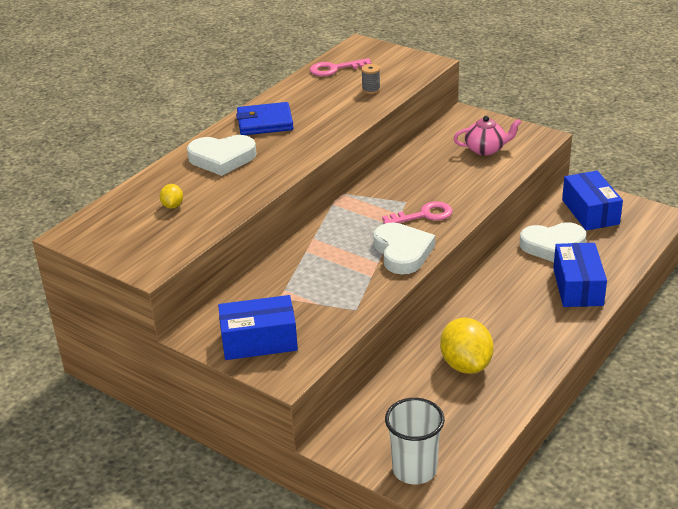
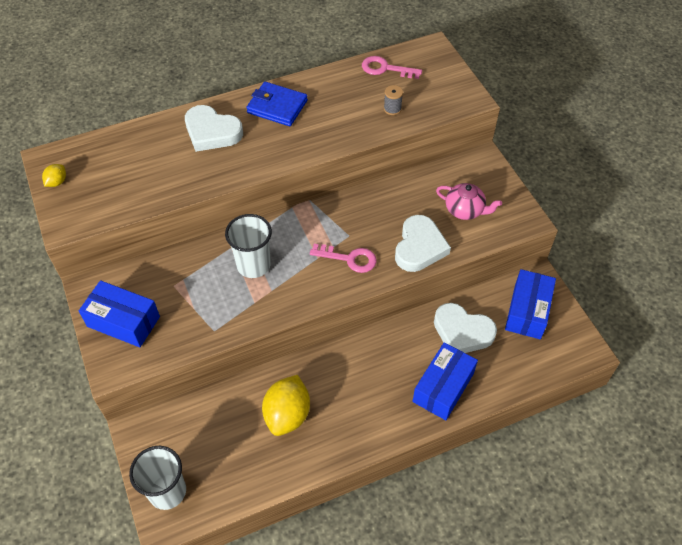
camera: 30 degrees right, 20 degrees up
(172, 206) = (135, 166): yellow lemon -> yellow lemon (57, 182)
(341, 253) = (253, 265): none -> white cup
(402, 252) = (298, 290): white heart -> white heart (419, 247)

